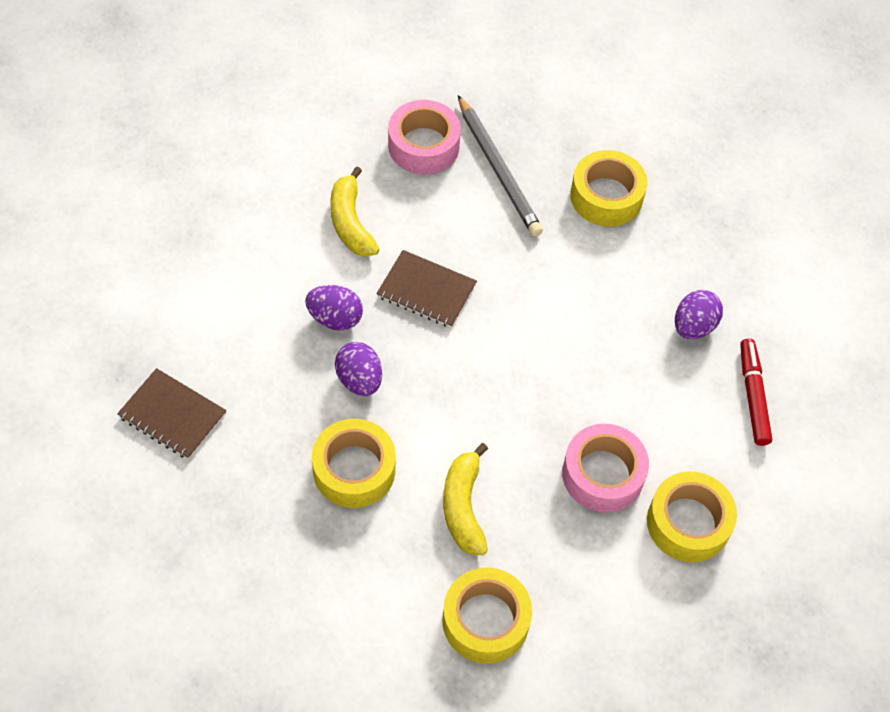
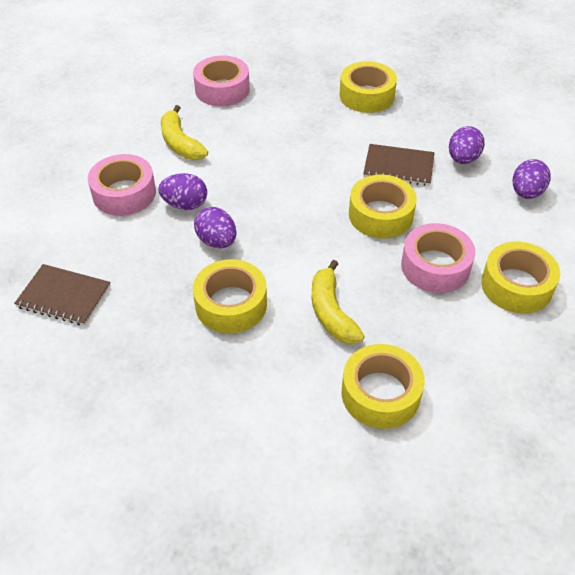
camera: 10 degrees left, 10 degrees down
(267, 285) = (124, 193): none -> pink tape
(426, 291) = (252, 174): brown notebook -> brown notebook (398, 167)
(498, 169) = (282, 93): grey pencil -> none
(563, 387) = (380, 215): none -> yellow tape
(753, 396) = (526, 193): red marker -> purple egg

